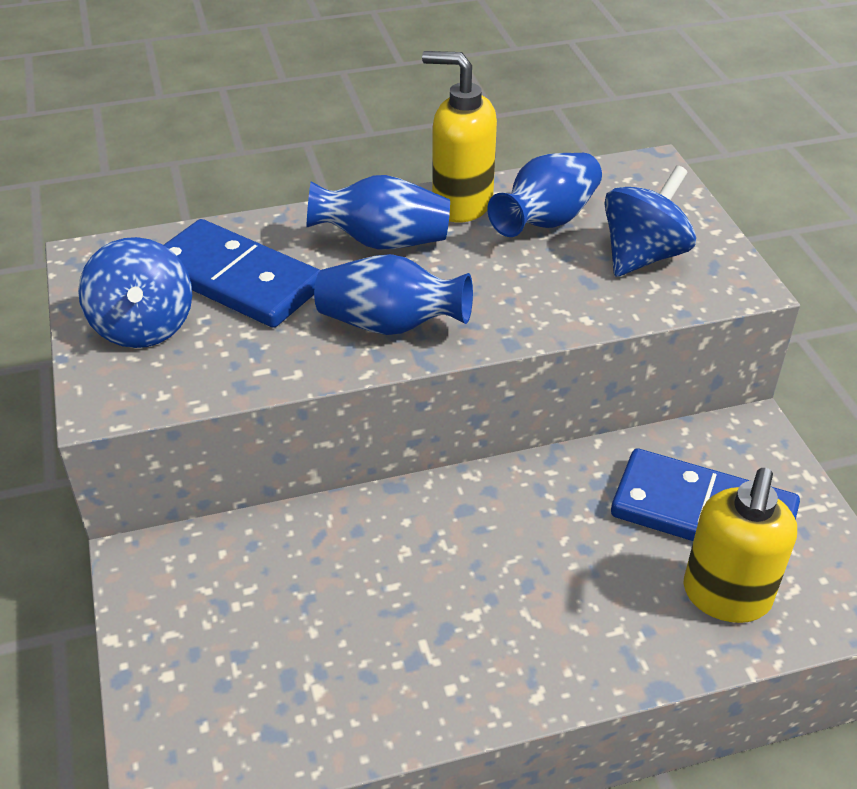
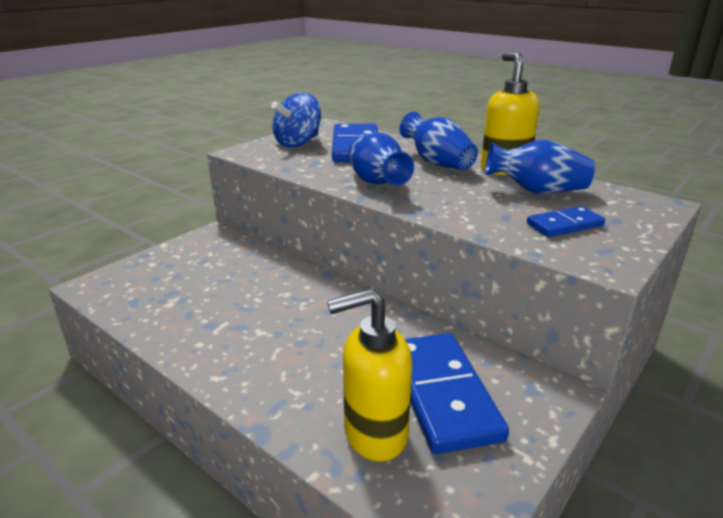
camera: 55 degrees right, 15 degrees down
(643, 256) = (564, 225): blue spinning top -> blue domino

